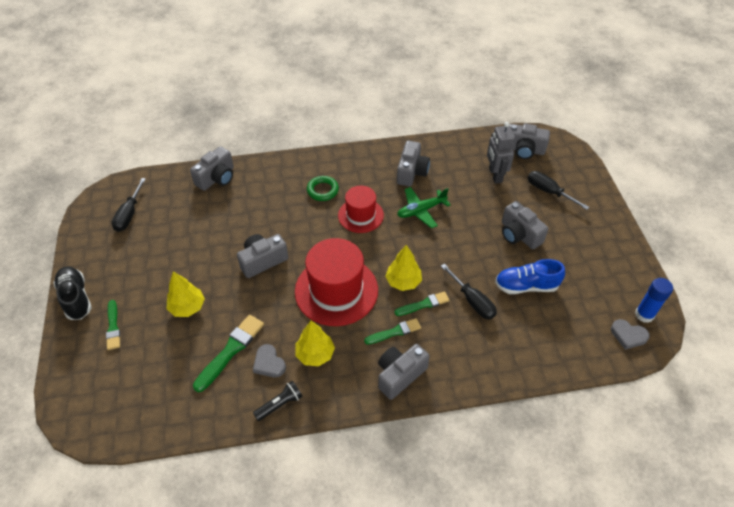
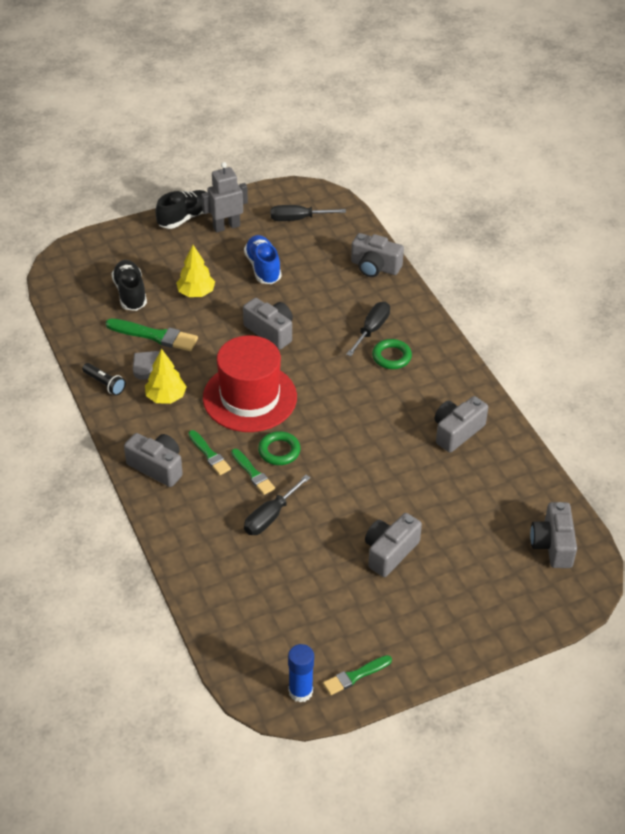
camera: 75 degrees right, 5 degrees down
(113, 327) = (160, 251): green brush -> green brush (355, 676)
(161, 363) = (130, 293): none -> black shoe
(360, 215) = (365, 397): red hat -> none
(403, 282) = (279, 451): yellow tree -> green ring
(411, 172) = (457, 432): grey camera -> grey camera turned 135 degrees clockwise
(421, 210) = (394, 451): green plane -> none
(495, 175) = (488, 517): grey robot -> grey robot (226, 226)
(526, 286) = (308, 565): blue shoe -> blue shoe (263, 268)
(549, 192) = (480, 579): black screwdriver -> black screwdriver (371, 330)
(628, 335) = (263, 674): grey heart -> none

